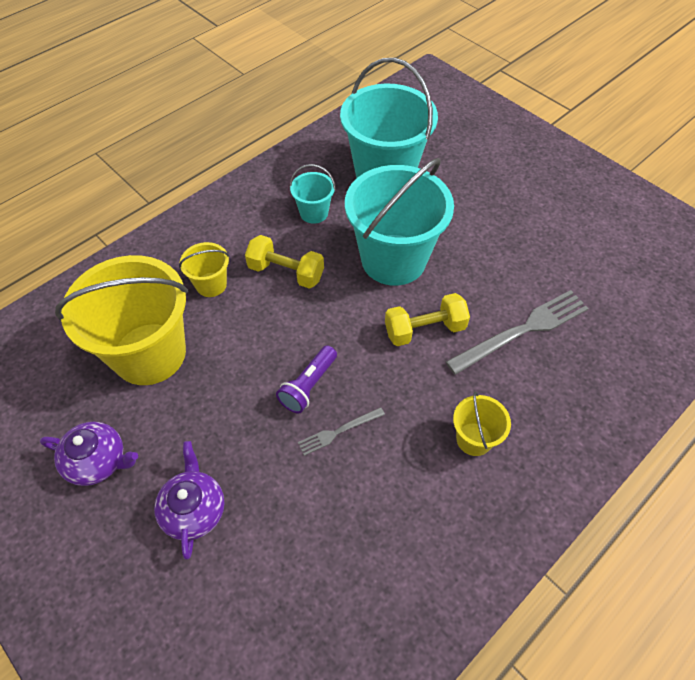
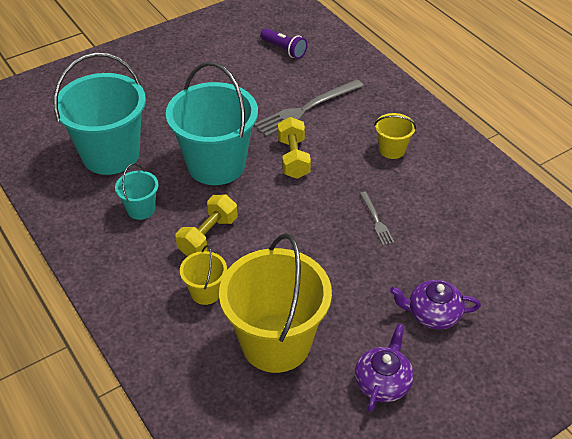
camera: 80 degrees left, 10 degrees down
(308, 386) = (332, 233): purple flashlight -> purple flashlight (284, 49)
(521, 331) = (307, 108): grey fork -> grey fork turned 105 degrees counterclockwise

